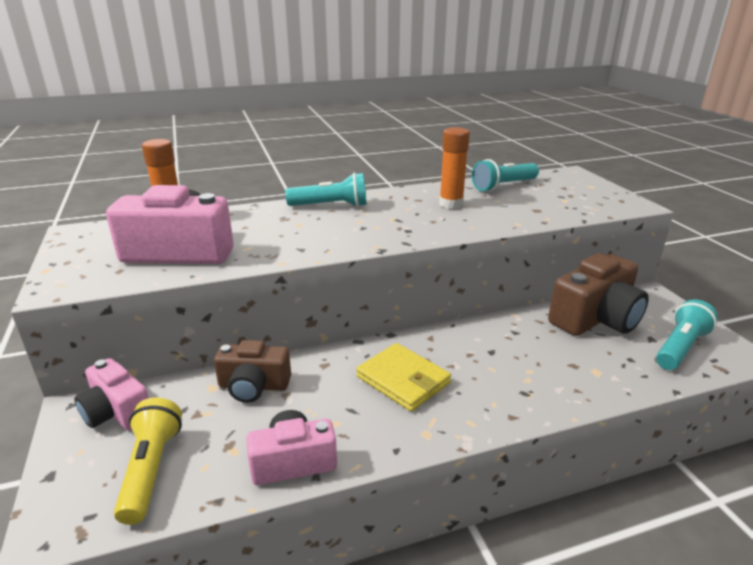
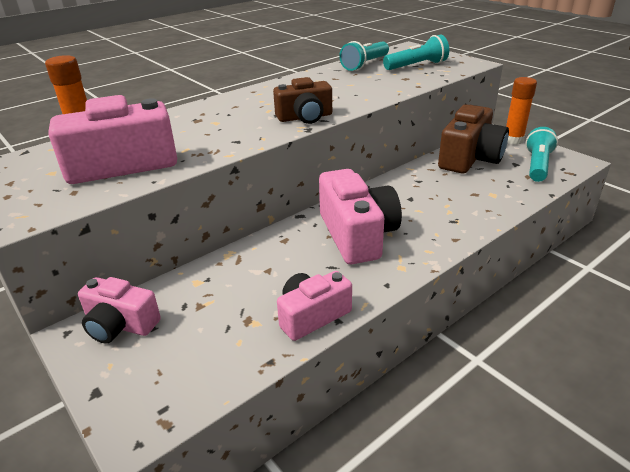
camera: 20 degrees left, 5 degrees up
(151, 469) = (192, 358): yellow flashlight -> none
(253, 386) = (235, 271): brown camera -> brown camera (305, 117)
(331, 206) = (231, 103): turquoise flashlight -> turquoise flashlight (417, 66)
(403, 380) = (357, 235): yellow wallet -> pink camera
(451, 204) = (334, 85): orange glue stick -> orange glue stick (513, 140)

